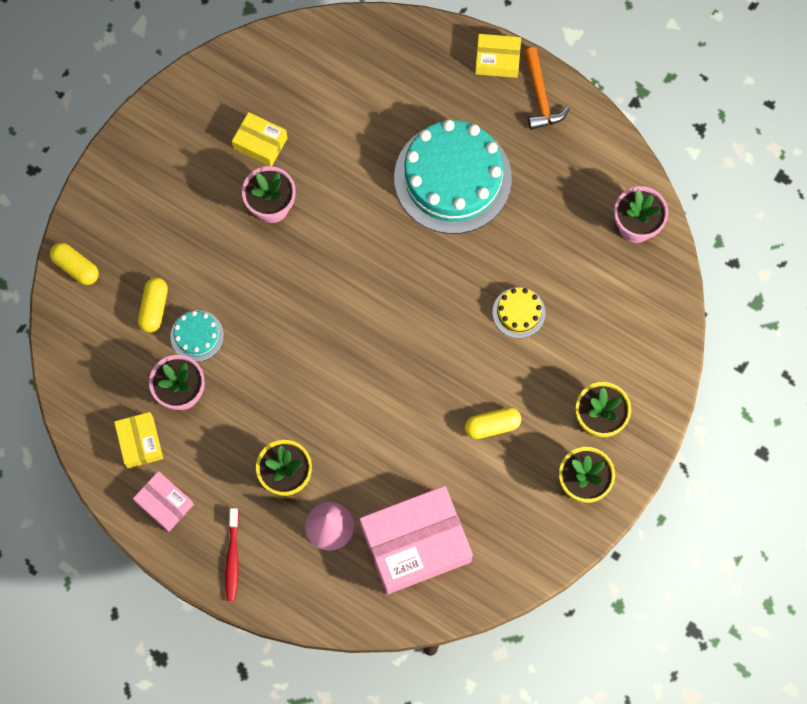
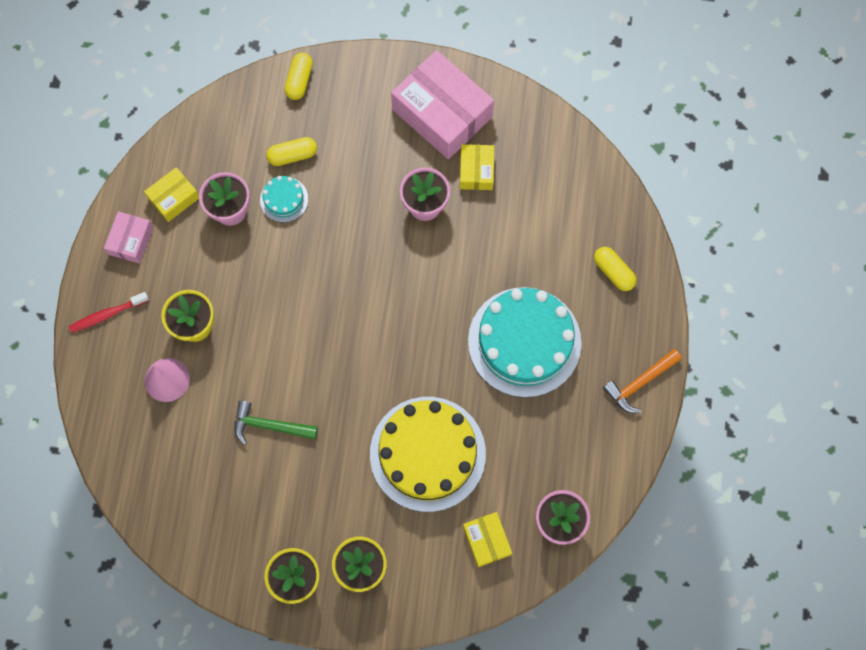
camera: 65 degrees right, 0 degrees up
(415, 544) = (181, 458): pink box -> pink box (442, 113)
(423, 446) = (269, 426): none -> green hammer
(492, 425) = (314, 476): yellow capsule -> yellow capsule (613, 272)
(497, 60) = (654, 330): yellow box -> yellow box (486, 540)
(518, 312) = (427, 453): yellow cake -> yellow cake, size x2.26

